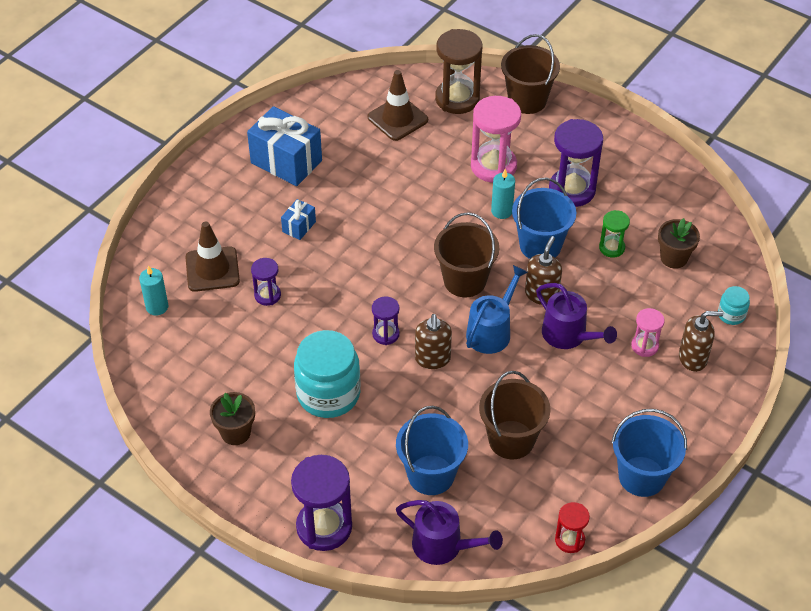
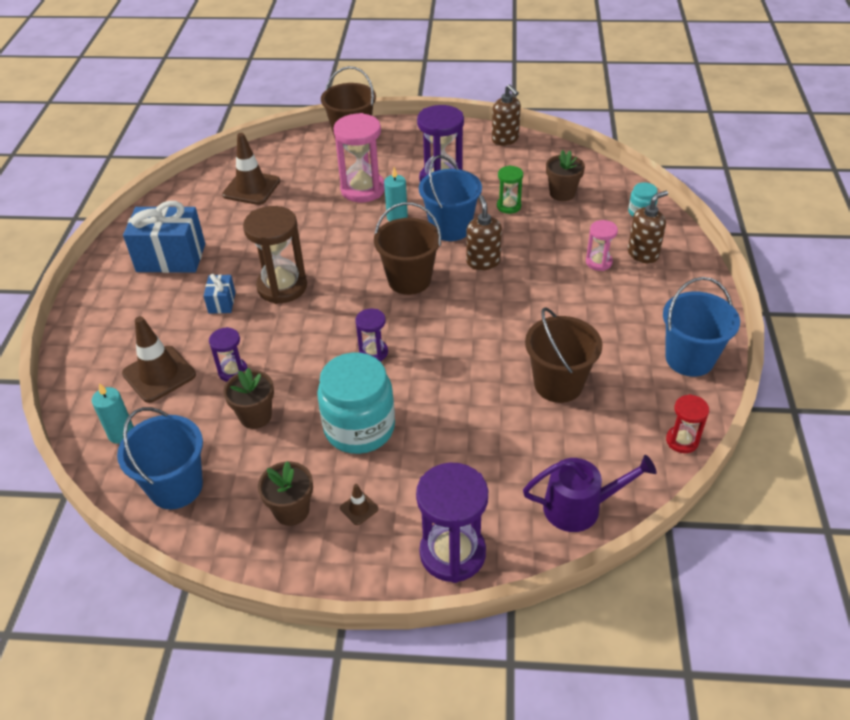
camera: 30 degrees left, 5 degrees down
(259, 343) = (255, 416): none -> brown flower pot
(283, 457) = (359, 508): none -> brown traffic cone
(431, 475) = (514, 450): blue bucket -> blue bucket (176, 487)
(432, 359) = (433, 352): brown soap dispenser -> brown soap dispenser (505, 139)
(457, 99) = (292, 156): brown hourglass -> brown hourglass (282, 287)
(491, 331) = (466, 307): blue watering can -> none
(568, 335) = (532, 282): purple watering can -> none

